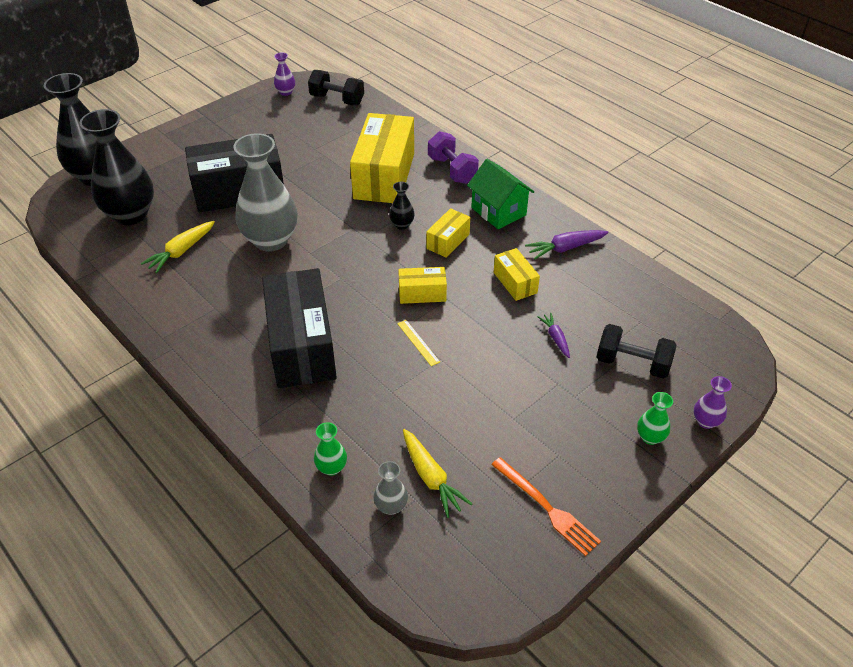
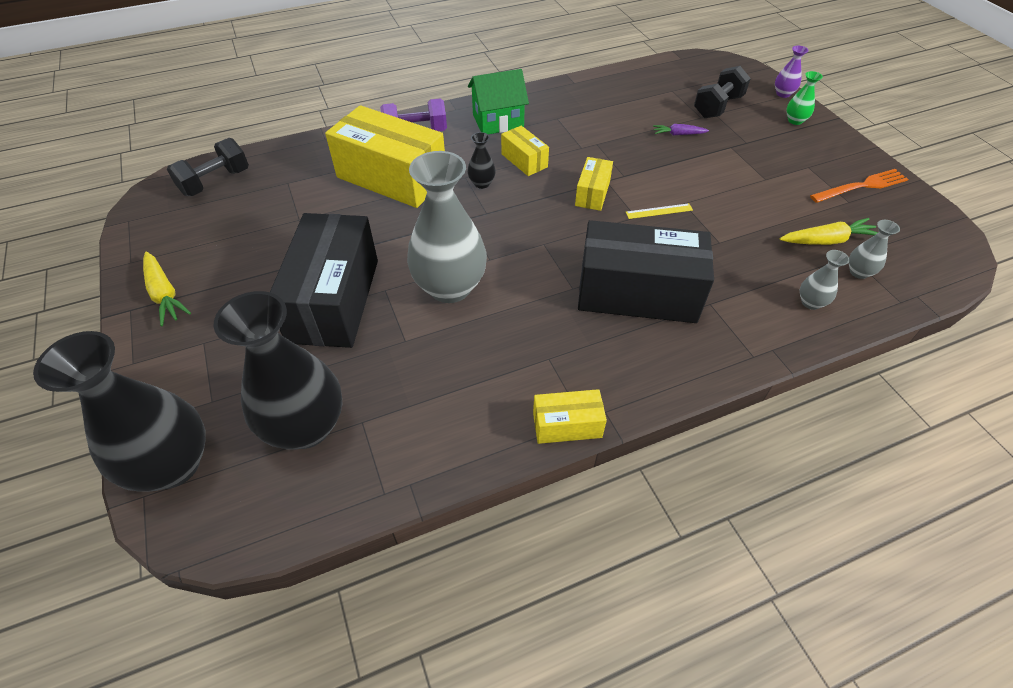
camera: 70 degrees left, 5 degrees up
(181, 251) = (424, 377): yellow carrot -> yellow carrot (165, 294)
(286, 92) = (155, 221): purple vase -> none
(331, 468) = (811, 302): green vase -> grey vase
(515, 282) = (601, 137): yellow box -> yellow box (567, 425)
(565, 248) = (569, 100): purple carrot -> none

